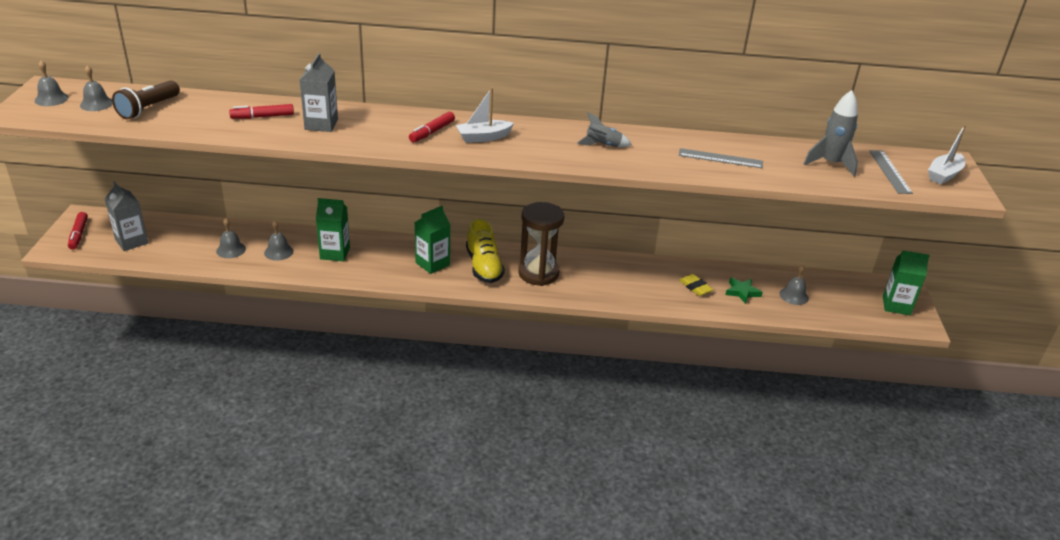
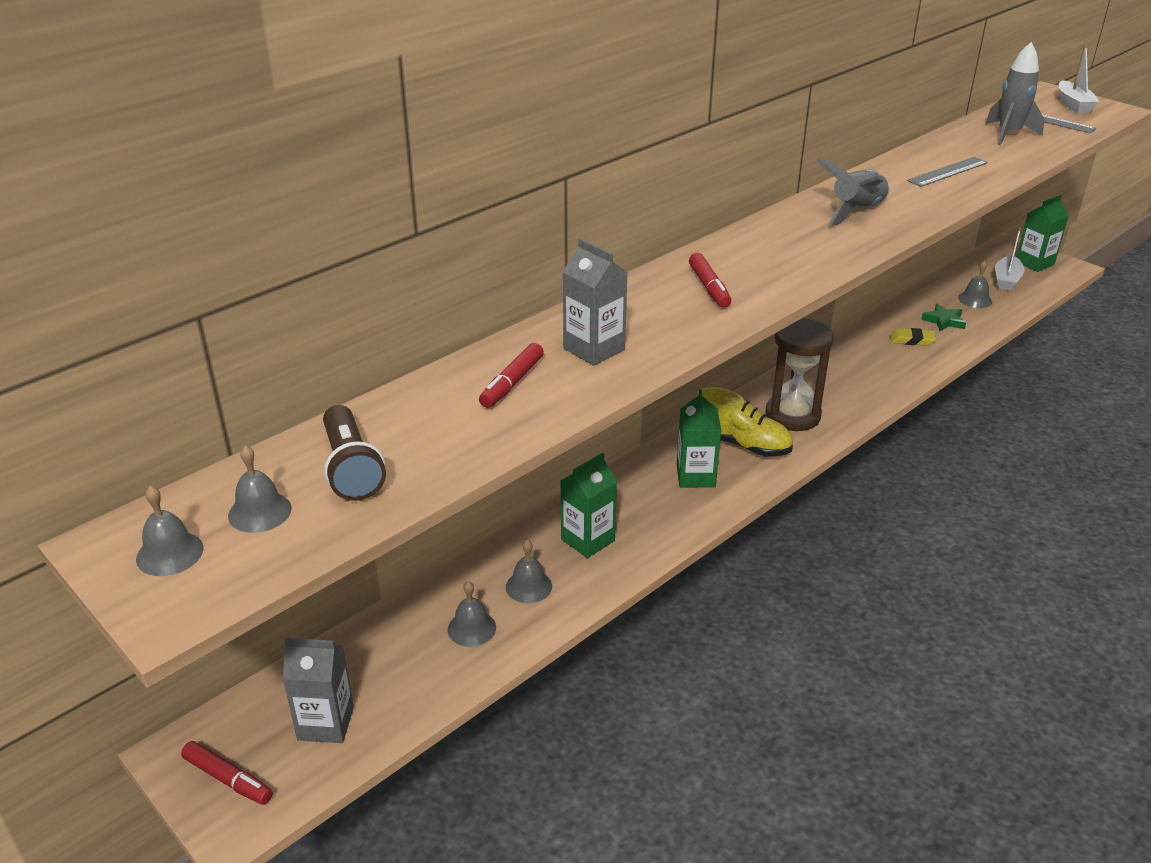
camera: 45 degrees left, 0 degrees up
(483, 137) = (760, 264): white boat -> white boat (1006, 280)
(603, 145) = (856, 211): grey rocket -> grey rocket, size x1.54

